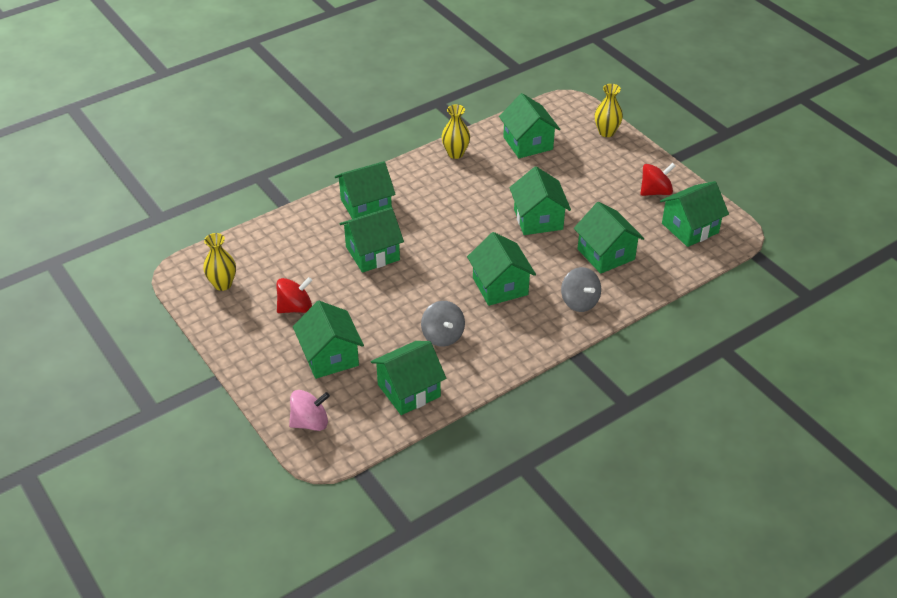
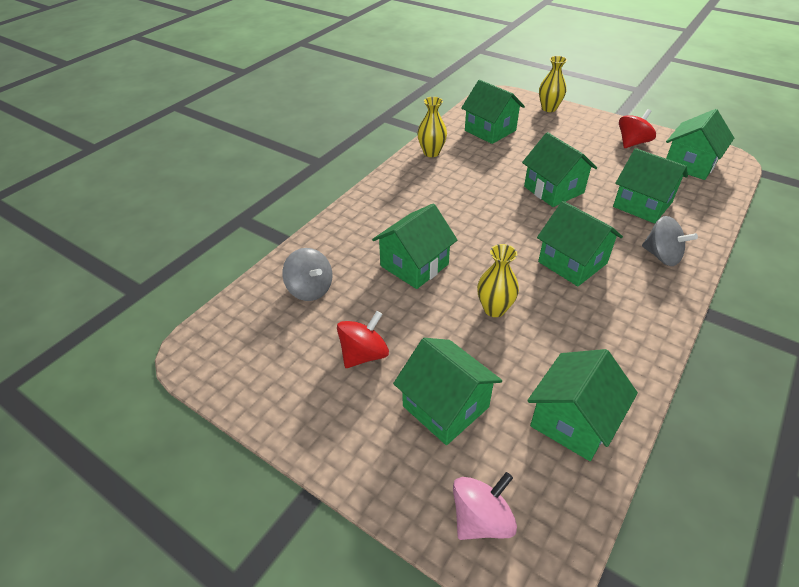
camera: 20 degrees left, 0 degrees up
(222, 284) = (255, 351): yellow vase -> yellow vase (494, 309)
(366, 206) = (376, 219): green house -> none
(442, 335) = (557, 336): grey spinning top -> grey spinning top (310, 289)

